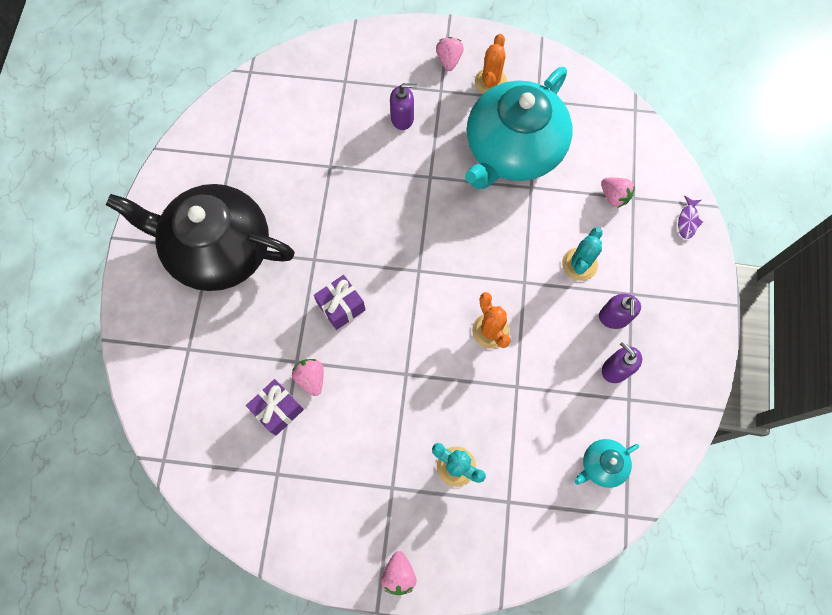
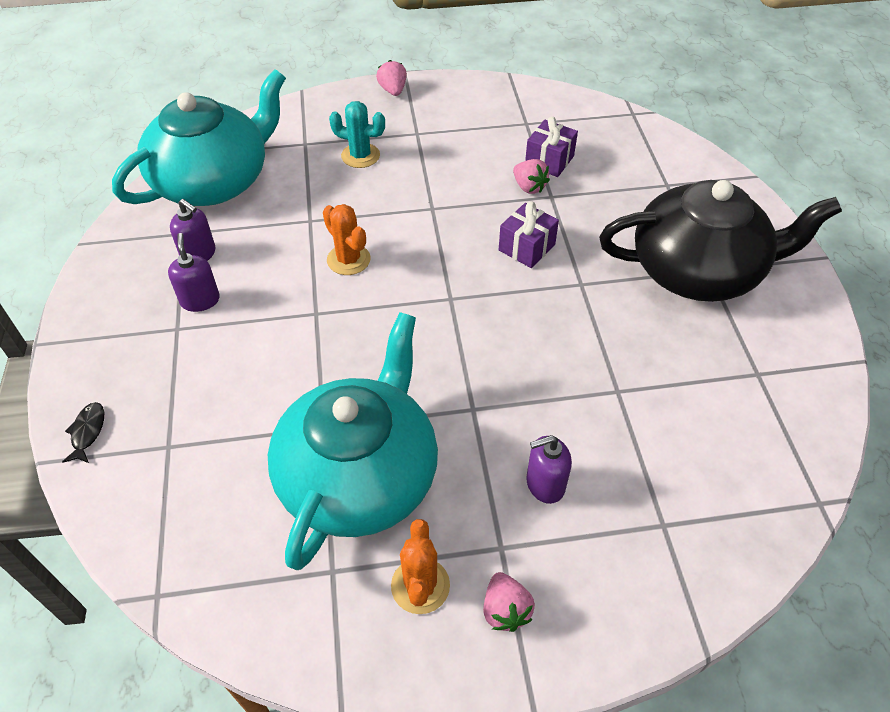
camera: 165 degrees right, 20 degrees down
(579, 264) = (245, 346): turquoise cactus -> none
(602, 465) = (214, 181): turquoise teapot -> turquoise teapot, size x2.50
(614, 197) = (198, 441): pink strawberry -> none
(687, 220) = (87, 432): purple fish -> black fish

